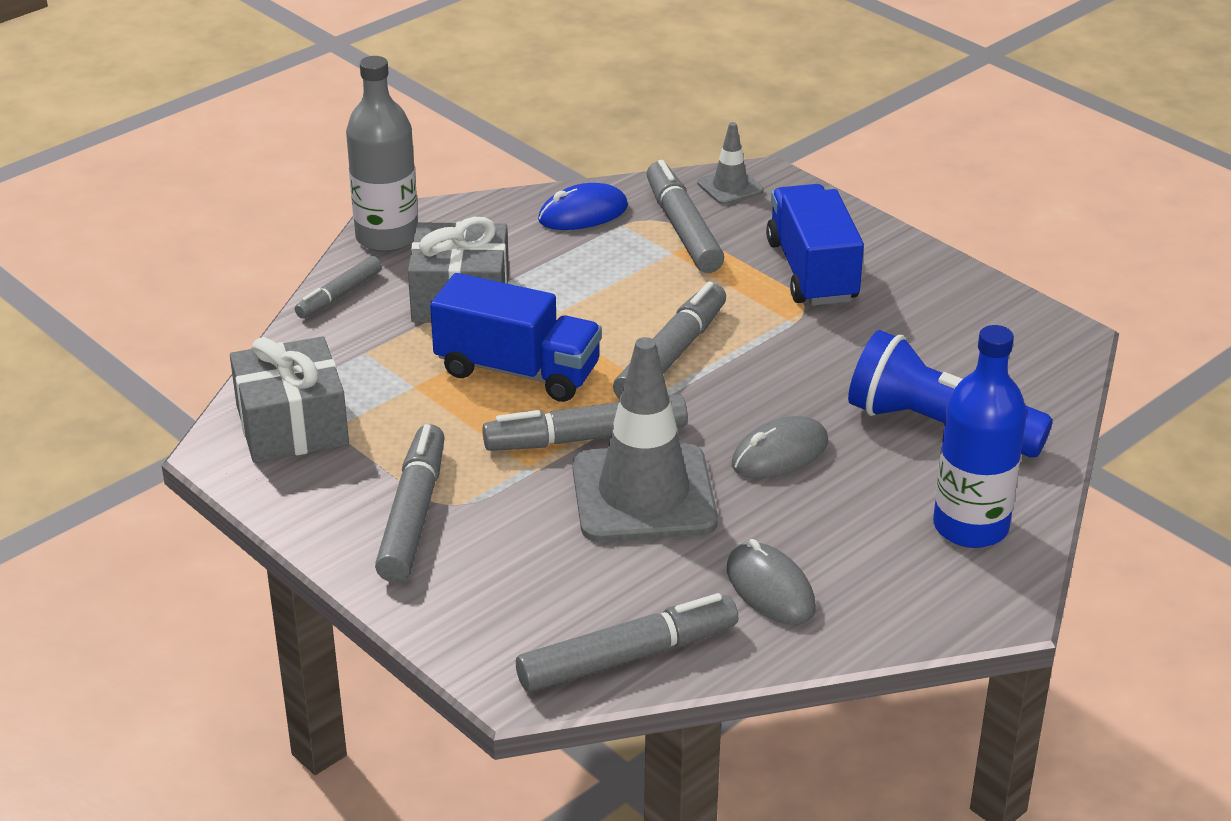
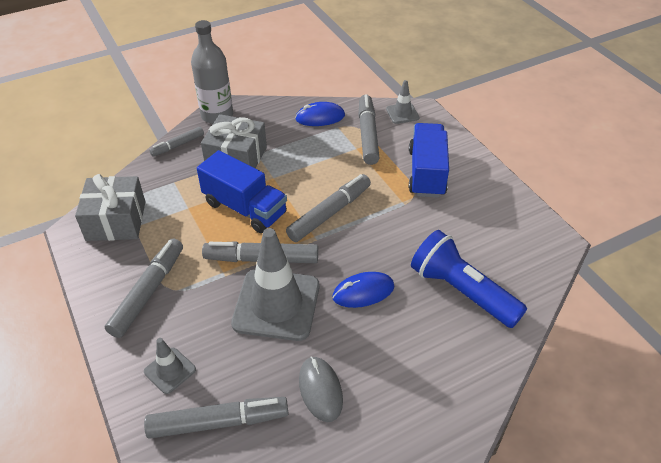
camera: 15 degrees right, 10 degrees up
(512, 609) = (170, 370): none -> grey traffic cone
(780, 454) = (363, 292): grey mouse -> blue mouse
(970, 527) = (456, 370): blue bottle -> none

